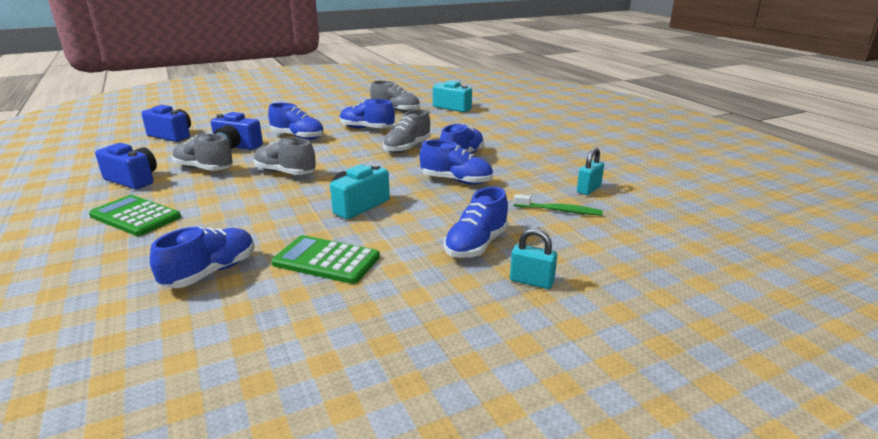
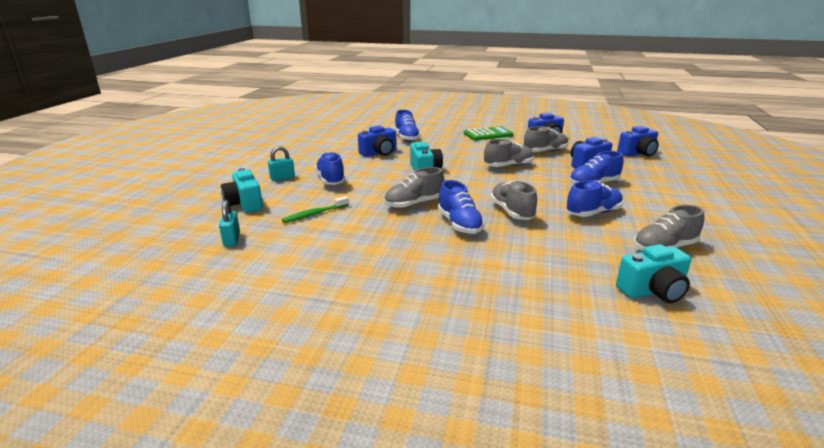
camera: 130 degrees right, 0 degrees up
(326, 260) = (379, 153): green calculator -> blue camera
(456, 181) = (414, 204): blue shoe -> grey shoe
(588, 189) = (315, 240): turquoise padlock -> turquoise padlock (232, 239)
(625, 258) = (244, 204): none -> turquoise camera

